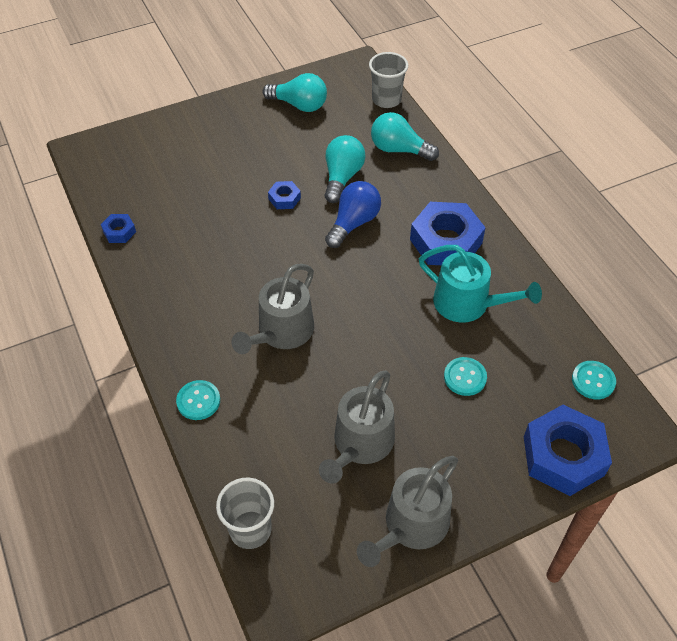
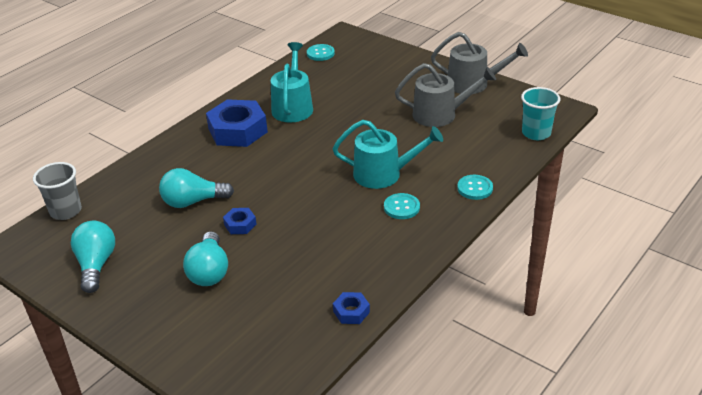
camera: 115 degrees left, 15 degrees down
(250, 529) = (536, 133): grey cup -> turquoise cup
(282, 332) = (383, 174): grey watering can -> turquoise watering can
(353, 223) = (246, 178): blue light bulb -> none
(399, 149) = (139, 182): turquoise light bulb -> turquoise light bulb (209, 271)
(465, 377) = (356, 93): turquoise button -> turquoise button (401, 207)
(563, 456) = (382, 52): blue nut -> none

